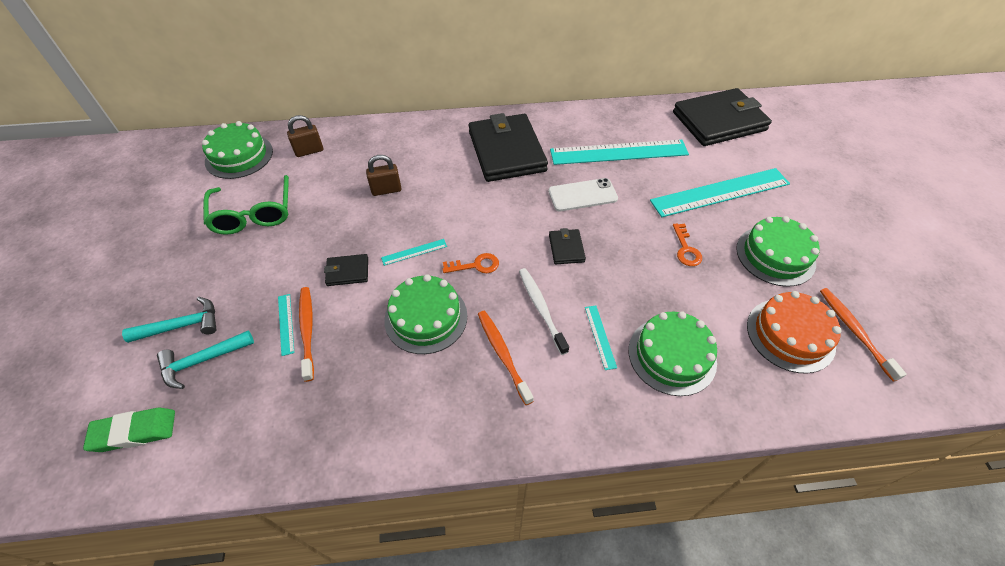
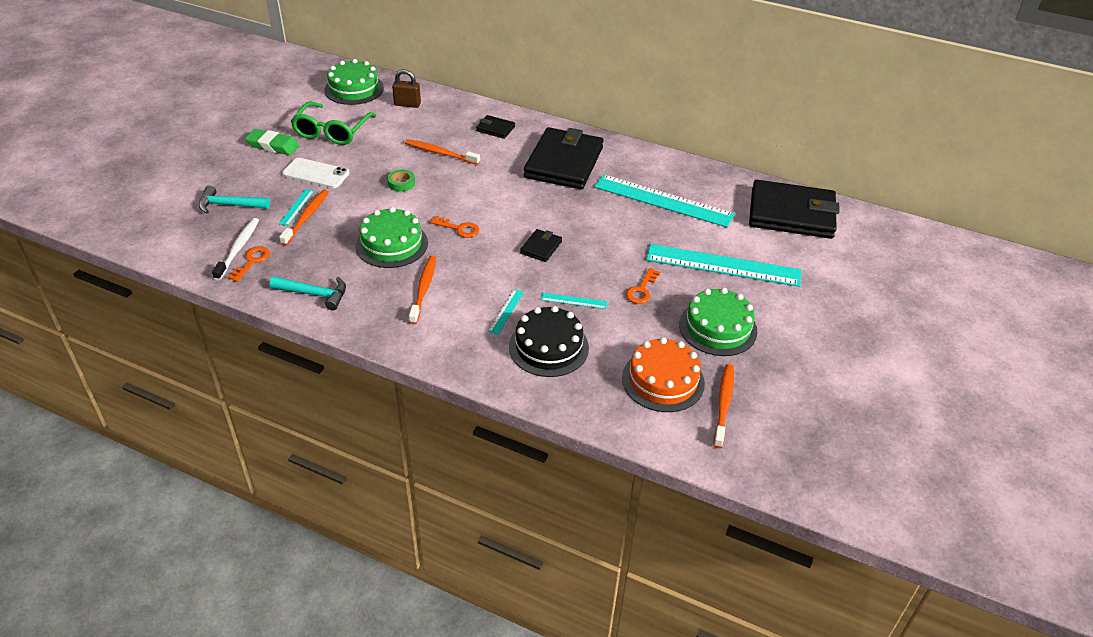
camera: 30 degrees right, 10 degrees down
(134, 432) = (163, 225): green eraser -> green eraser (273, 145)
(182, 326) = (233, 180): turquoise hammer -> turquoise hammer (314, 294)
(288, 423) = (252, 261): none -> orange key
(347, 272) = (364, 194): black wallet -> black wallet (495, 129)
(376, 241) = (401, 183): none -> green tape
(386, 190) = (440, 153): brown padlock -> orange toothbrush
(414, 252) = (422, 201): turquoise ruler -> turquoise ruler (574, 301)
(541, 308) = (480, 275): white toothbrush -> white toothbrush (238, 248)
(582, 195) = (595, 218): white phone -> white phone (316, 173)
(672, 355) = (548, 347): green cake -> black cake

